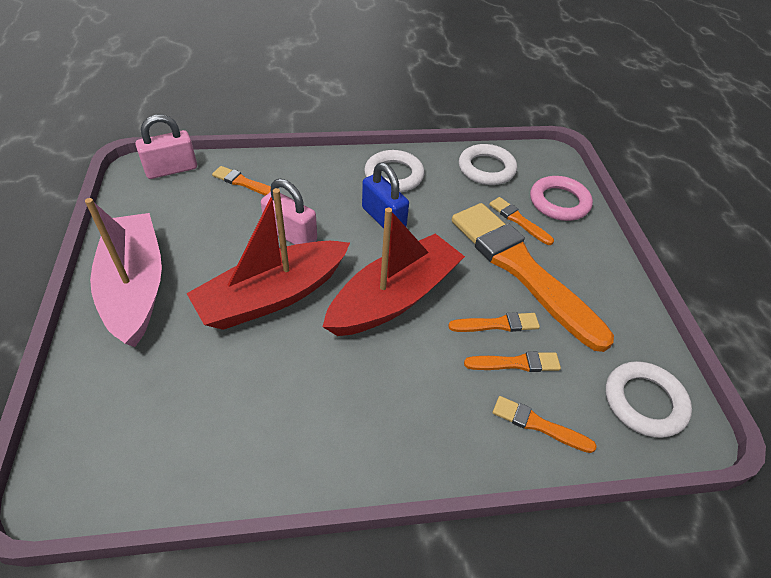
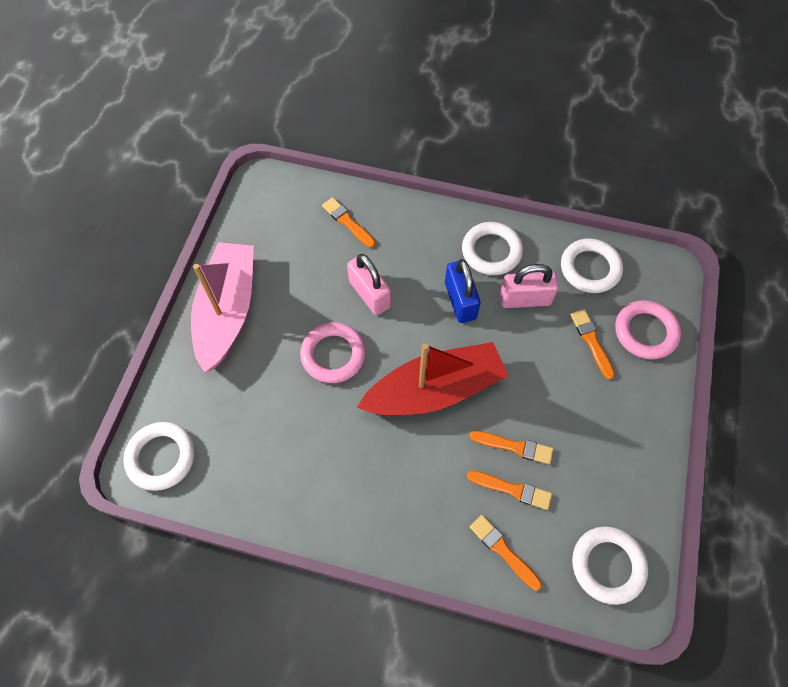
camera: 25 degrees right, 15 degrees up
(89, 464) = (161, 457): none -> white ring
(171, 169) = (289, 188): pink padlock -> pink padlock (525, 299)
(273, 296) = (333, 355): red boat -> pink ring
(522, 269) = (566, 398): orange brush -> none

